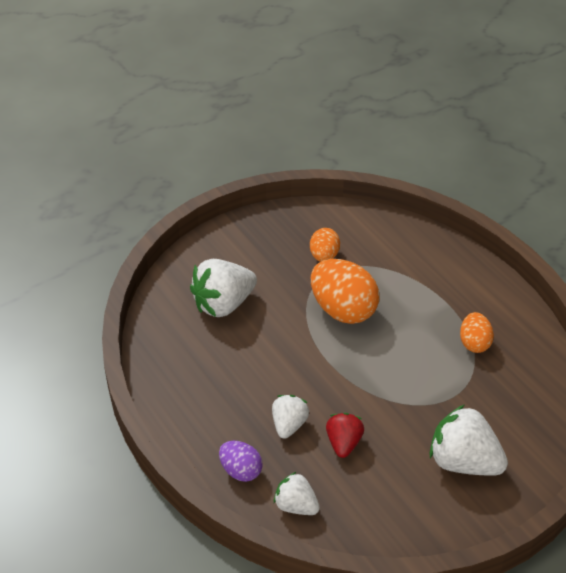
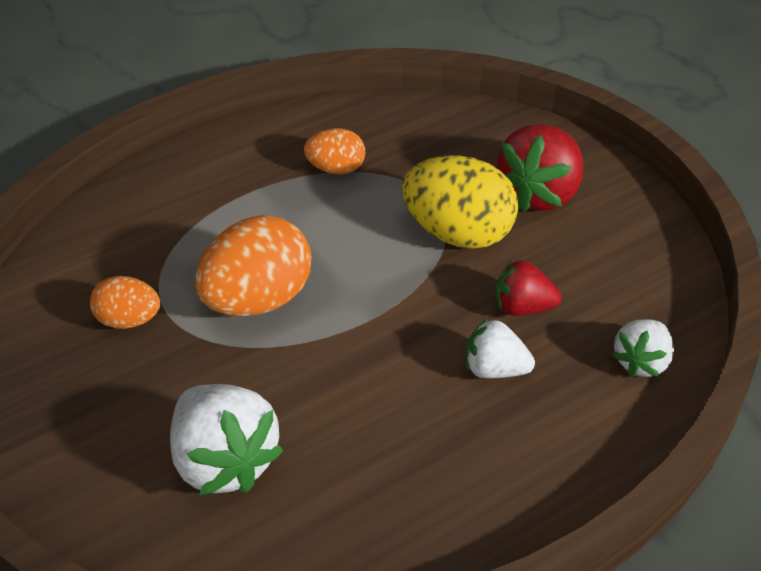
camera: 90 degrees left, 0 degrees up
(241, 471) = (590, 429): purple egg -> none
(414, 411) = (458, 233): none -> yellow egg
(463, 462) = (539, 194): white strawberry -> red strawberry

